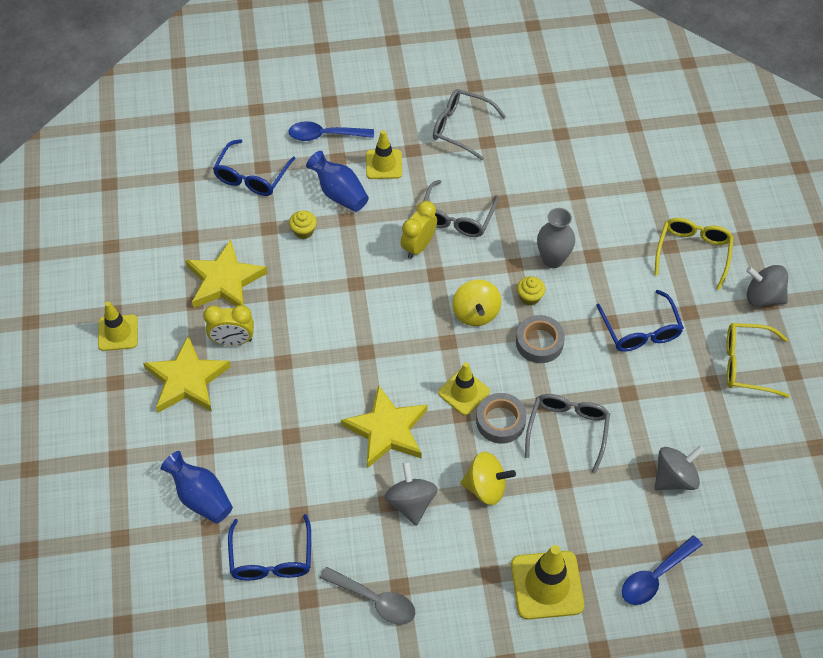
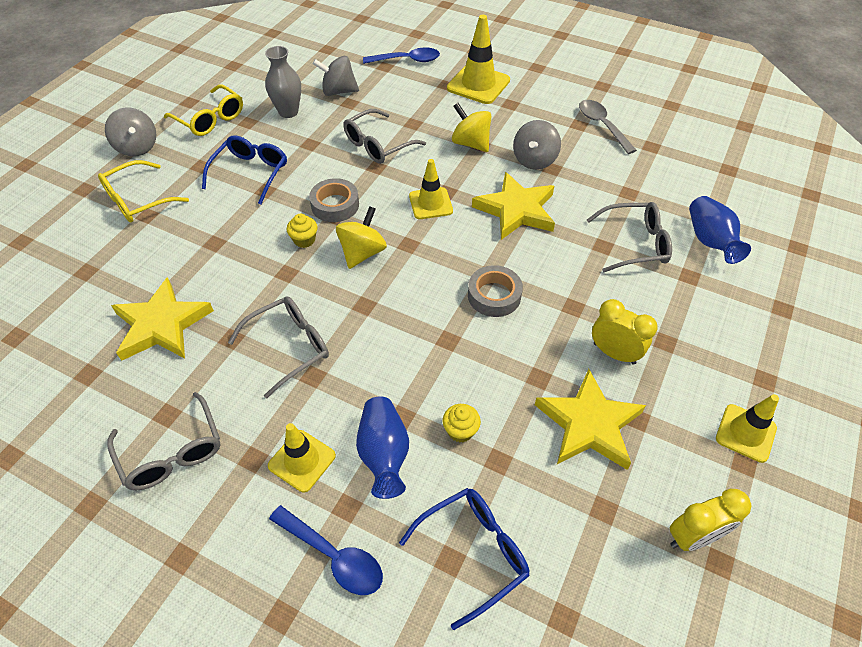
camera: 145 degrees left, 5 degrees down
(187, 380) = (682, 341): yellow star -> yellow star (162, 325)
(265, 454) = (634, 244): none -> grey glasses
(271, 558) = (667, 178): blue glasses -> none
(418, 246) = (354, 340): yellow clock -> yellow clock (693, 537)
(500, 421) = (421, 173): grey tape -> grey tape (494, 295)
(553, 259) = (250, 258): grey vase -> grey vase (288, 112)

